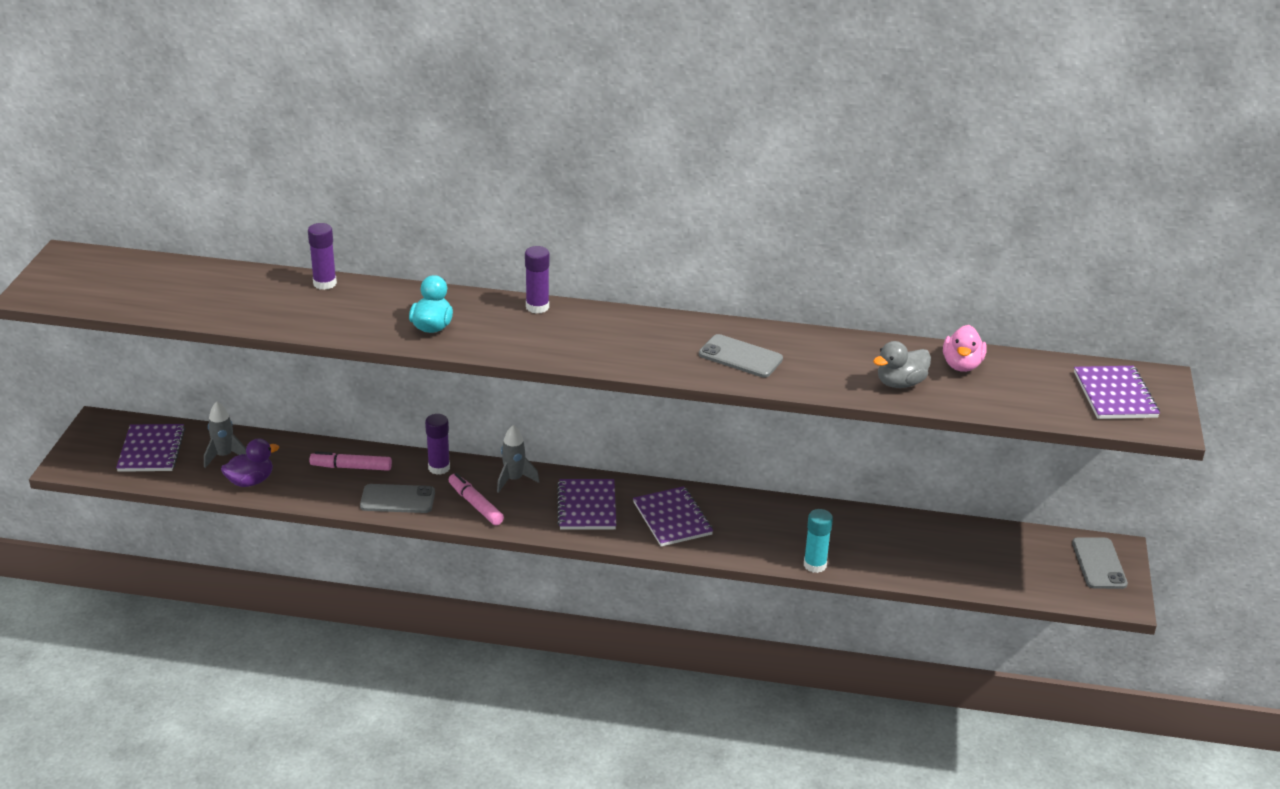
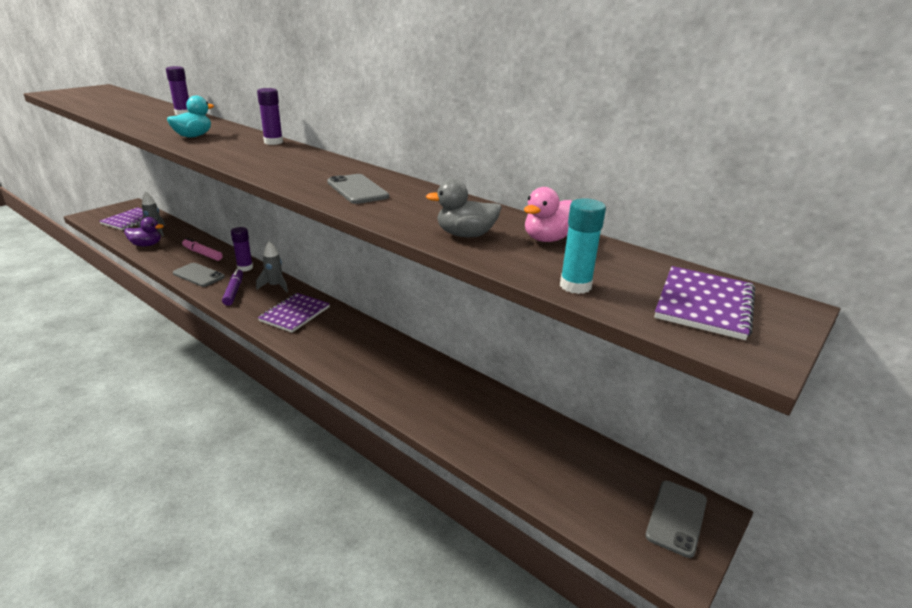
camera: 30 degrees right, 5 degrees down
(475, 504) = (234, 291): pink marker -> purple marker
(672, 518) = (338, 339): purple notebook -> none
(815, 565) = (399, 409): turquoise glue stick -> turquoise glue stick (575, 286)

